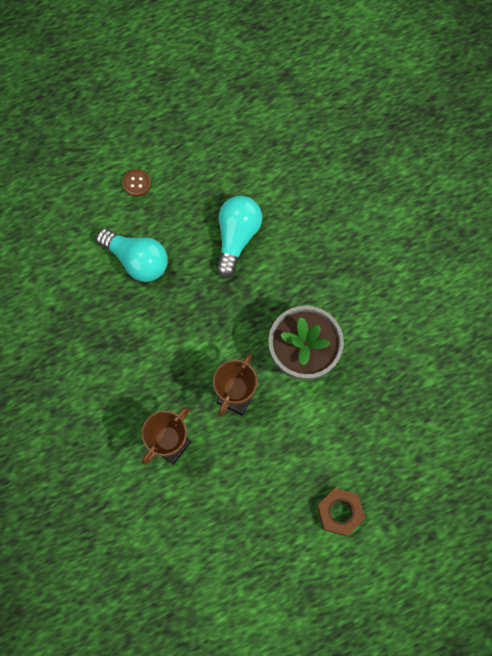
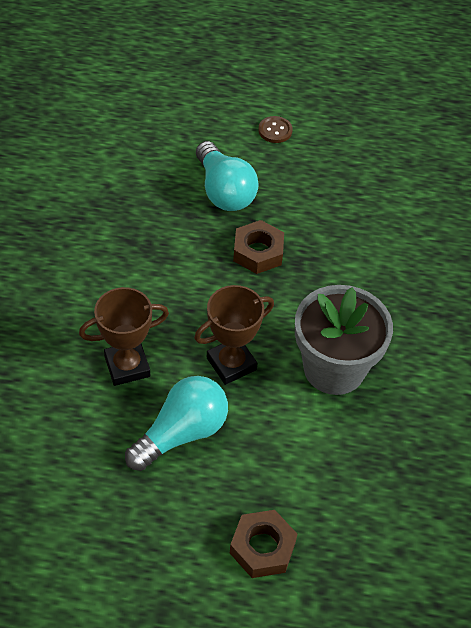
camera: 30 degrees right, 20 degrees down
(194, 297) = (258, 252): none -> brown nut
(236, 238) = (343, 226): turquoise light bulb -> turquoise light bulb (181, 433)

